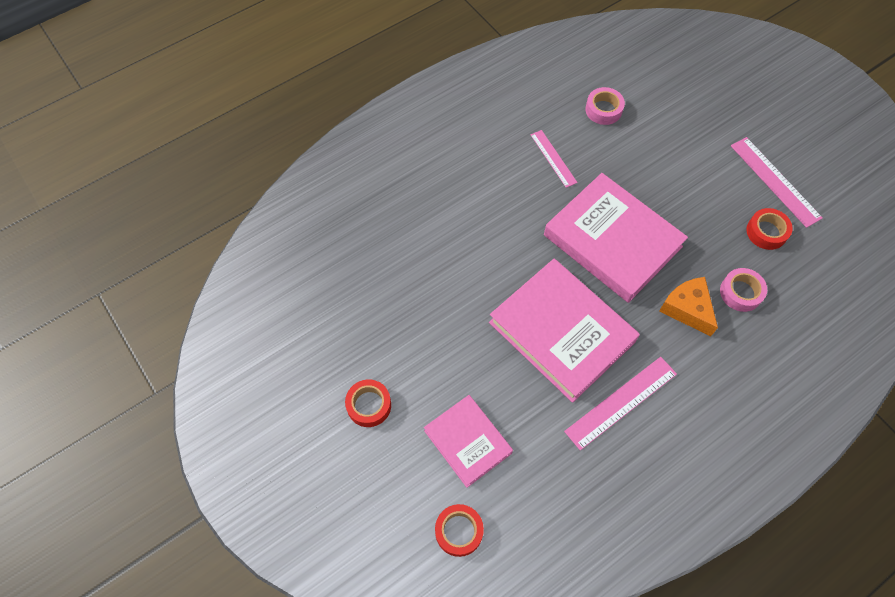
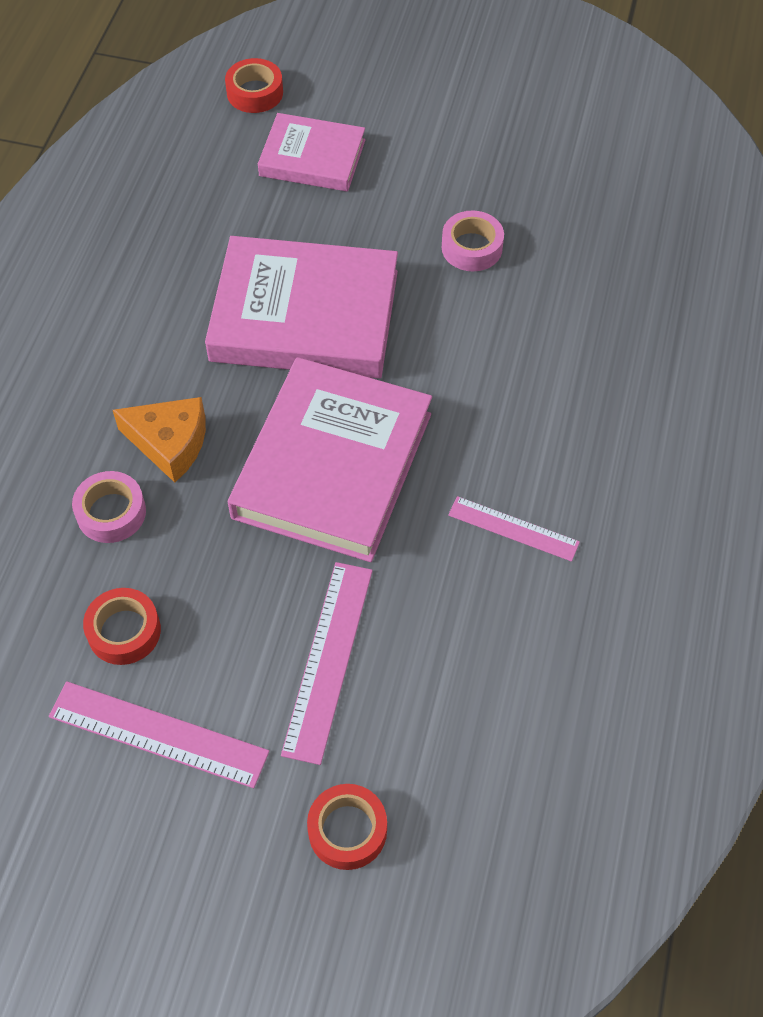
camera: 140 degrees right, 5 degrees down
(369, 405) = (441, 125): red tape -> red tape (347, 830)
(603, 110) = (515, 668): pink tape -> pink tape (472, 247)
(612, 241) = (332, 465): pink book -> pink book turned 75 degrees counterclockwise
(621, 402) = (178, 290): pink ruler -> pink ruler (327, 660)

